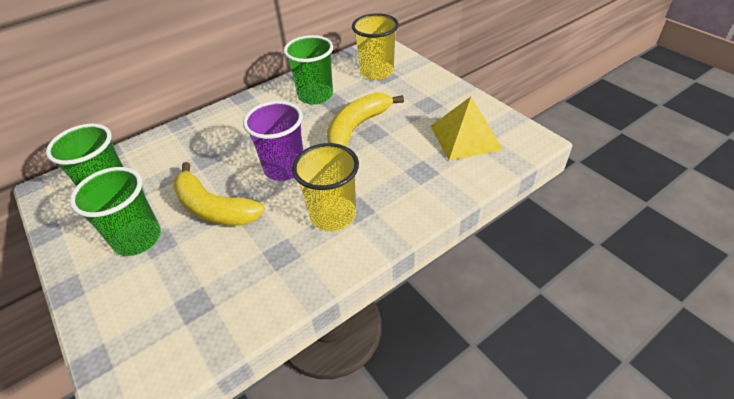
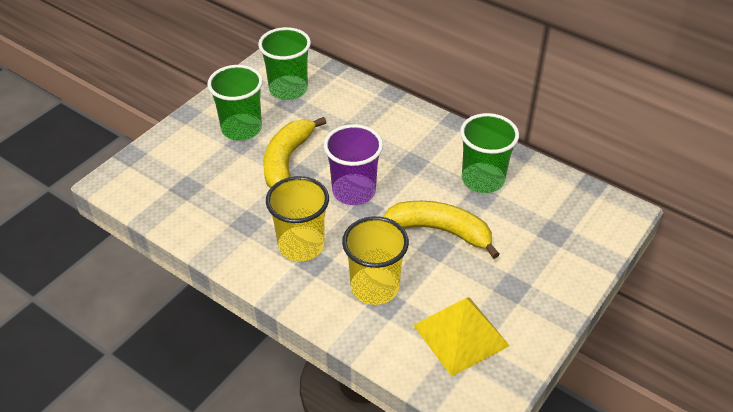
camera: 70 degrees right, 0 degrees up
(376, 72) = (559, 223): yellow cup -> yellow cup (374, 287)

